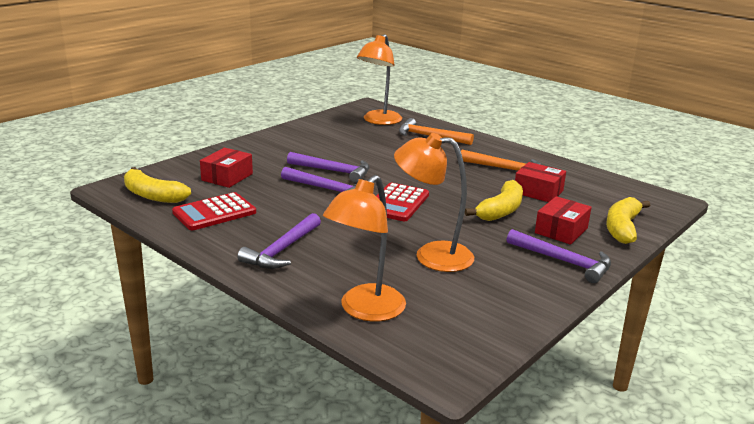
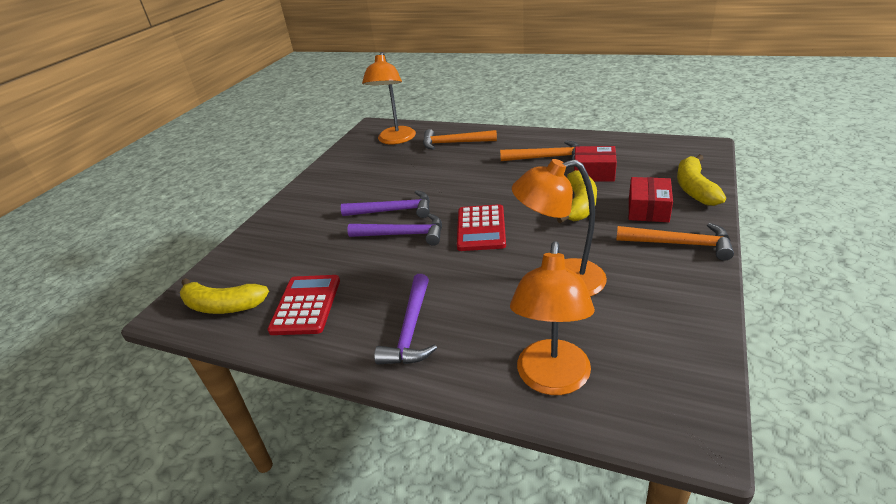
camera: 15 degrees left, 10 degrees up
(214, 212) = (306, 305): red calculator -> red calculator turned 150 degrees clockwise
(227, 177) = (290, 253): red box -> none
(563, 261) = (680, 244): purple hammer -> orange hammer

